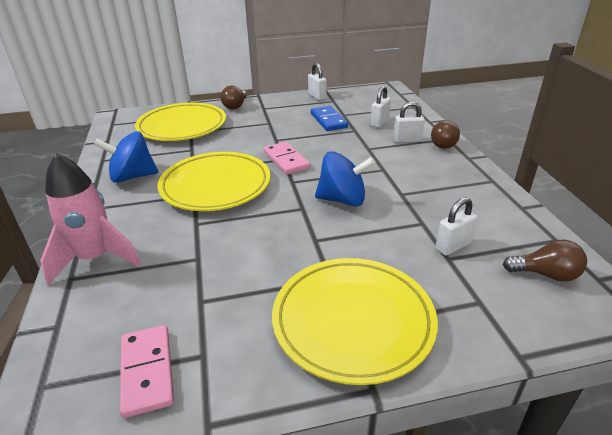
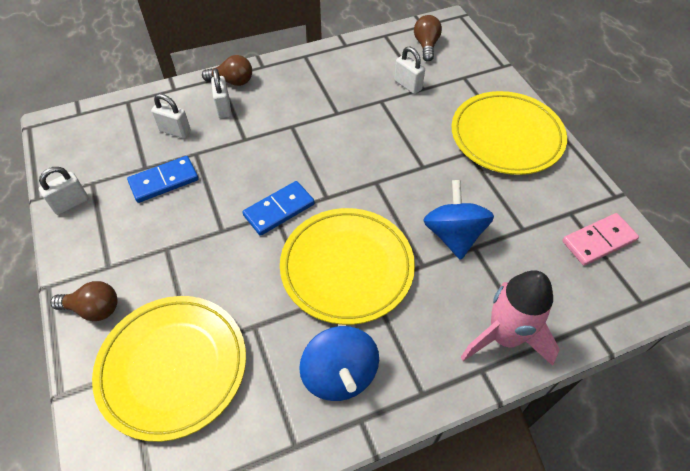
camera: 100 degrees left, 20 degrees up
(286, 160) = (279, 210): pink domino -> blue domino
(342, 200) = (355, 153): blue spinning top -> blue spinning top (453, 235)

